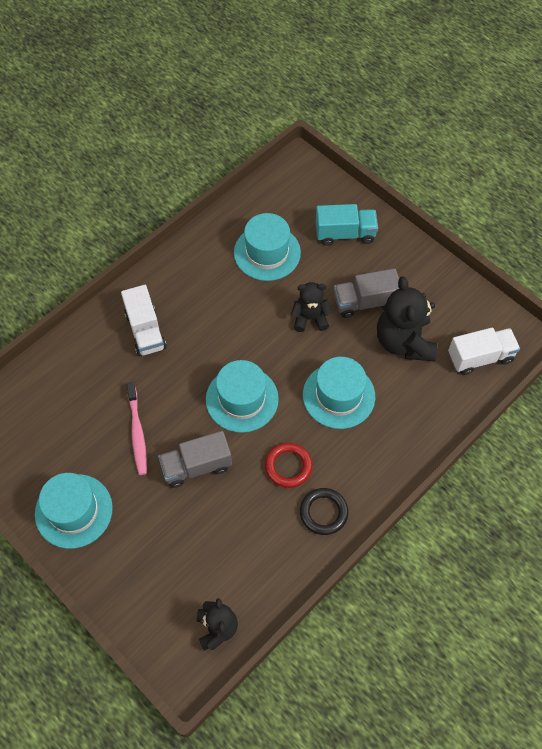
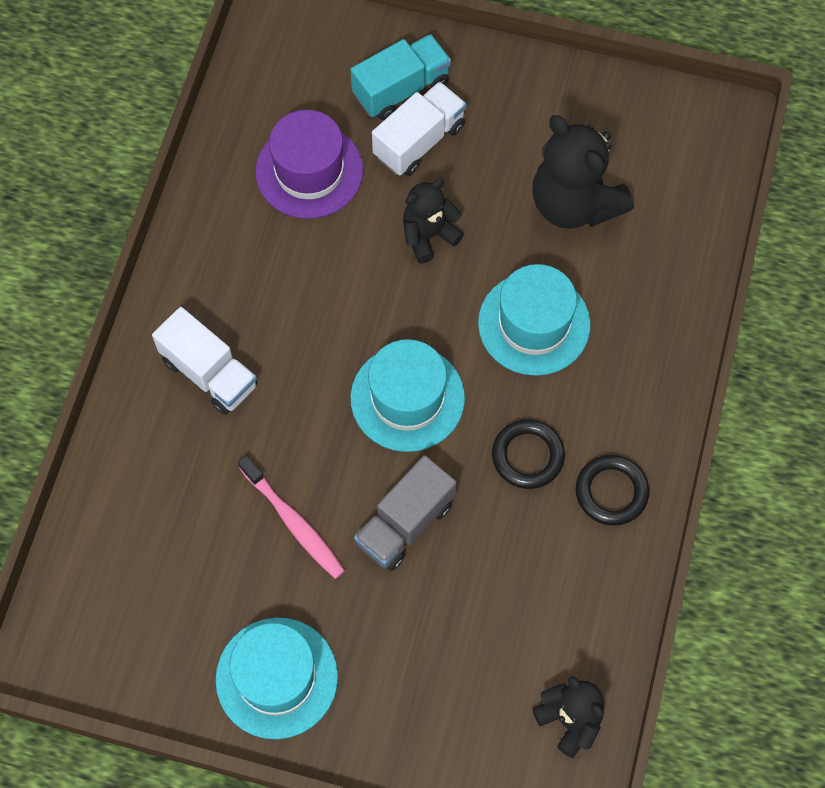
camera: 30 degrees left, 5 degrees up
(267, 252) = (309, 171): turquoise hat -> purple hat
(288, 466) = (527, 456): red ring -> black ring
(365, 302) = (489, 174): grey truck -> none
(480, 357) = (685, 174): white truck -> white truck (419, 141)

